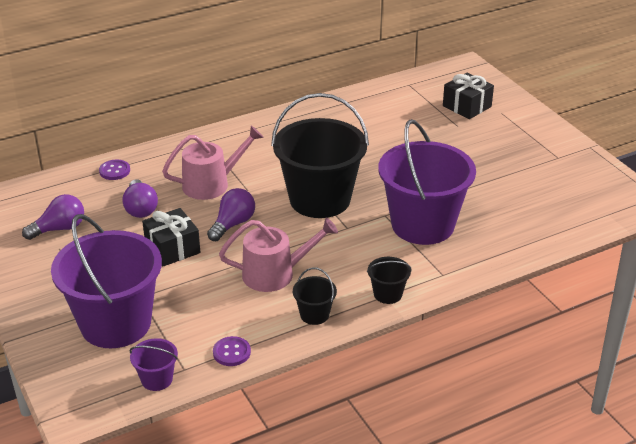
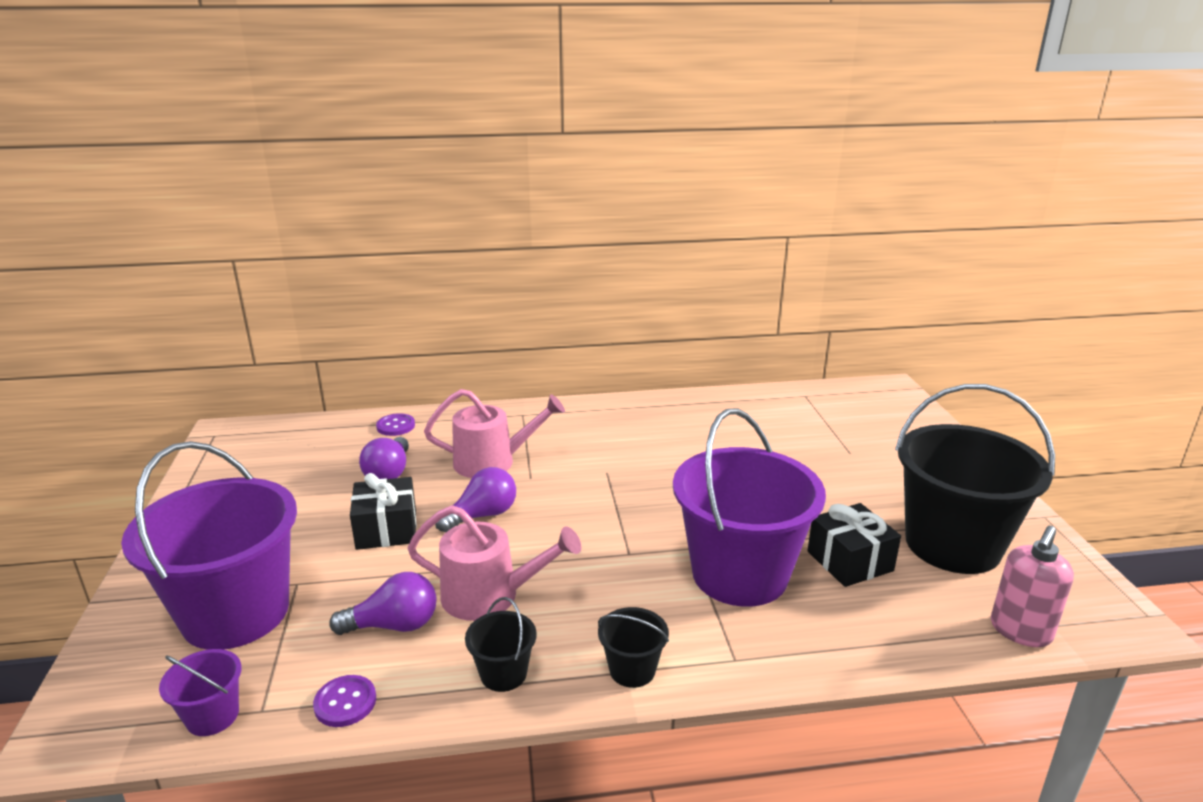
camera: 20 degrees right, 10 degrees down
(59, 229) = (281, 476): purple light bulb -> purple light bulb (393, 625)
(320, 199) = (614, 508): black bucket -> black bucket (952, 545)
(467, 106) = (872, 432): black gift -> black gift (849, 561)
(591, 221) = (1020, 631): none -> pink soap dispenser

